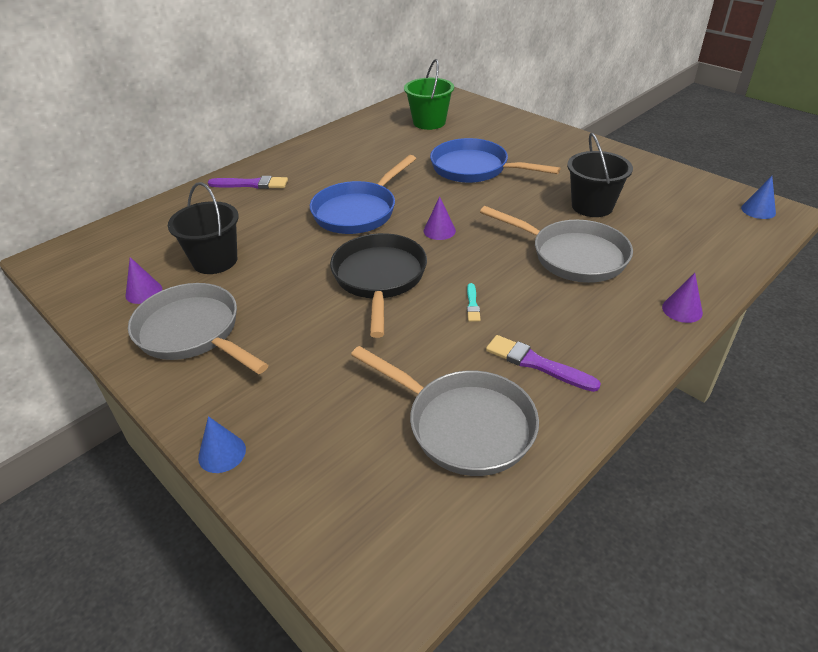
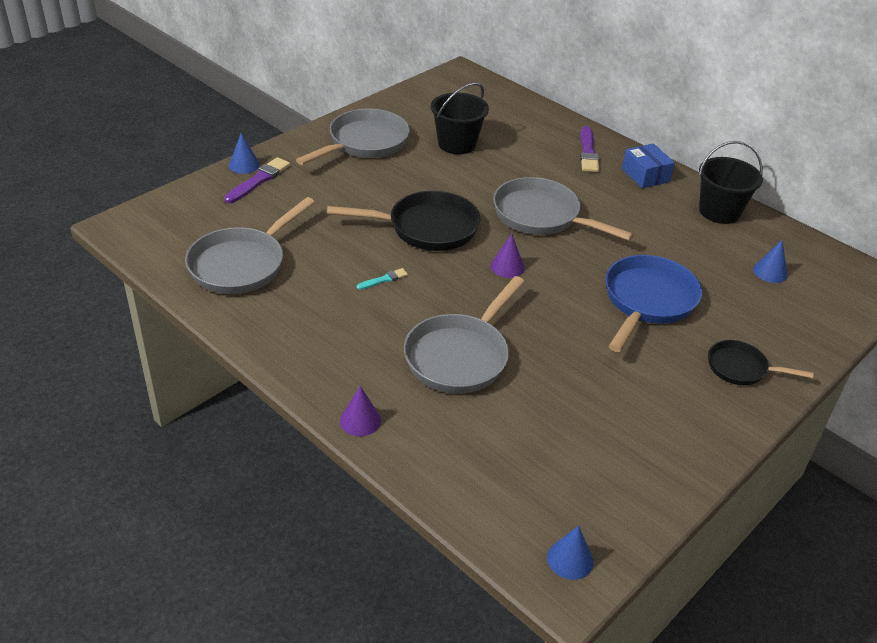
camera: 85 degrees right, 0 degrees up
(144, 292) = (416, 117): purple cone -> none
(295, 159) = (645, 175): none -> blue box
(358, 211) = (541, 216): blue pan -> grey pan
(429, 122) = (770, 272): green bucket -> blue cone
(472, 304) = (383, 279): turquoise brush -> turquoise brush turned 150 degrees clockwise
(537, 364) = (299, 309): purple brush -> purple brush (258, 180)
(540, 141) = (741, 368): none -> black pan
(592, 206) = (566, 390): black bucket -> black bucket (719, 211)

